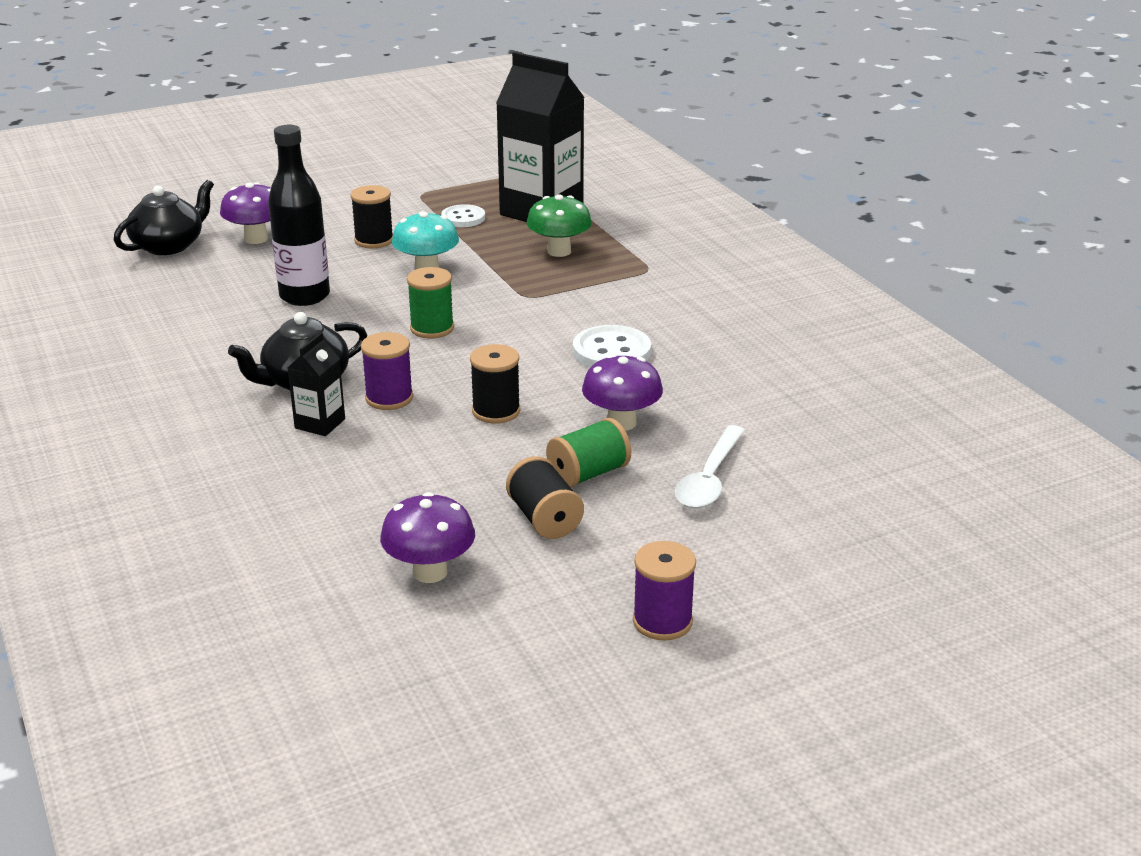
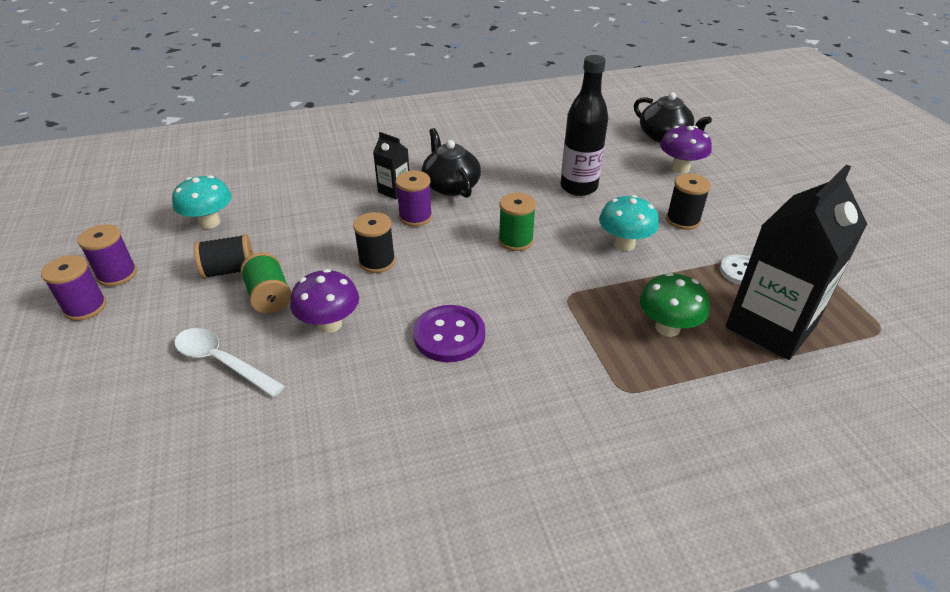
camera: 100 degrees right, 10 degrees up
(430, 572) = (209, 222): purple mushroom -> turquoise mushroom
(583, 620) = (117, 274): none -> purple spool
(611, 352) = (449, 335): white button -> purple button

